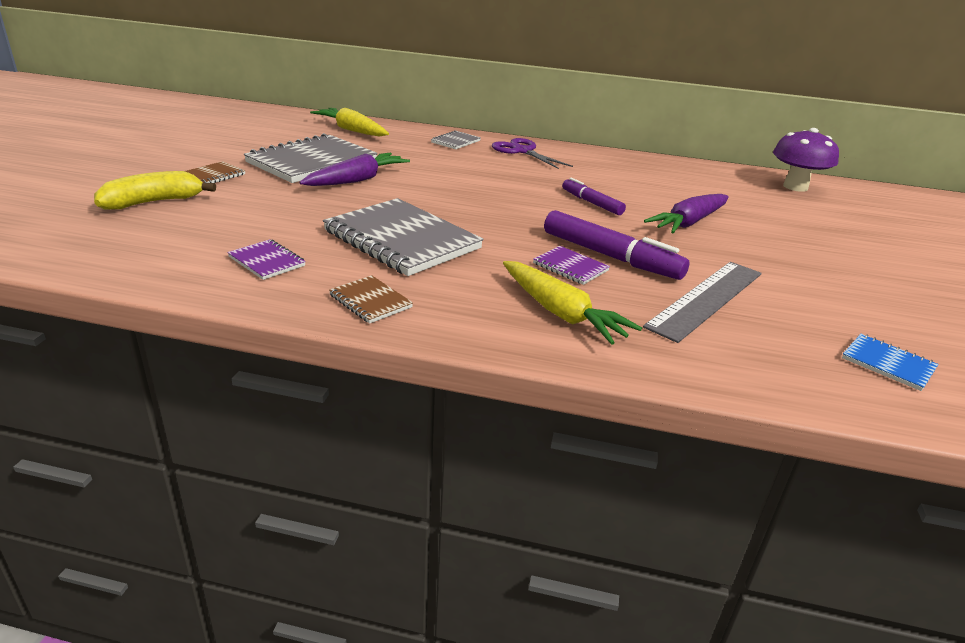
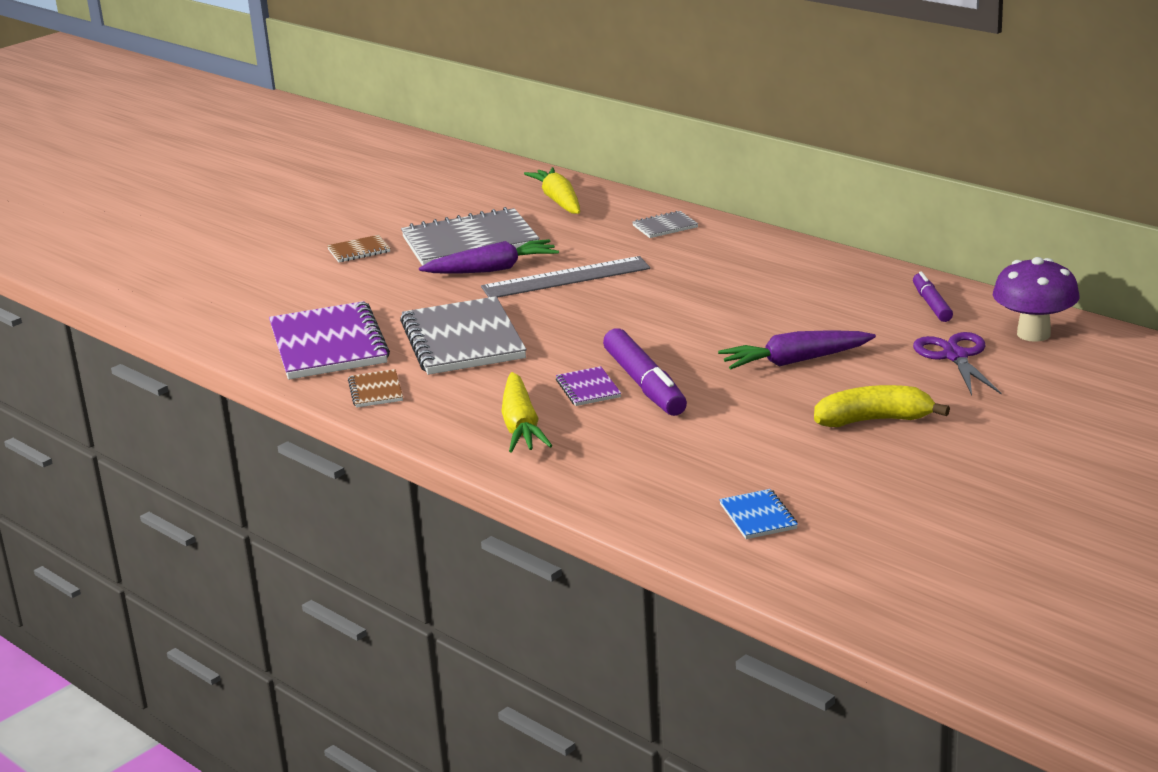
camera: 35 degrees right, 5 degrees down
(153, 202) = (285, 276): yellow banana -> yellow banana (874, 420)
(267, 261) = (328, 345): purple notebook -> purple notebook, size x2.21
(522, 151) = (731, 247): purple scissors -> purple scissors (955, 356)
(591, 203) = (715, 325): purple marker -> purple marker (931, 304)
(706, 299) = (677, 437): grey ruler -> grey ruler (566, 278)

